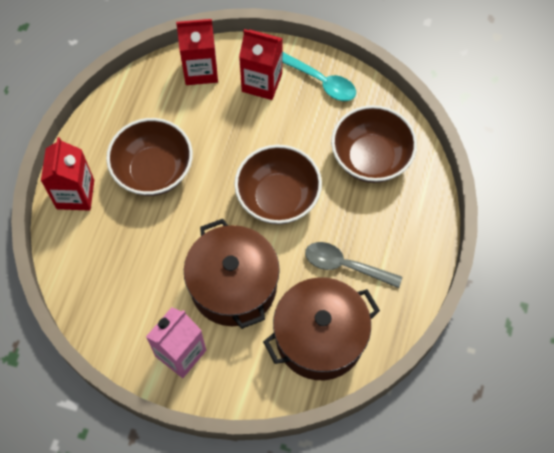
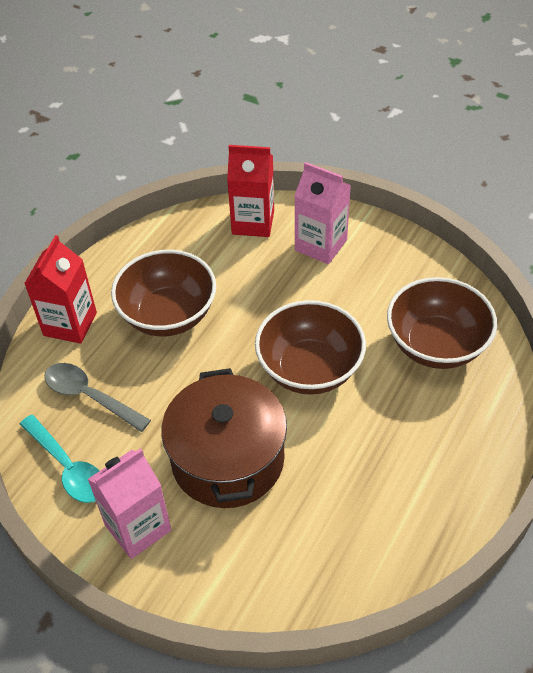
camera: 15 degrees right, 15 degrees down
(262, 83) = (321, 245): red carton -> pink carton
(320, 337) = (324, 545): brown pot -> none
(321, 81) = (392, 255): turquoise spoon -> turquoise spoon (68, 467)
(345, 265) = (377, 462): grey spoon -> grey spoon (89, 396)

